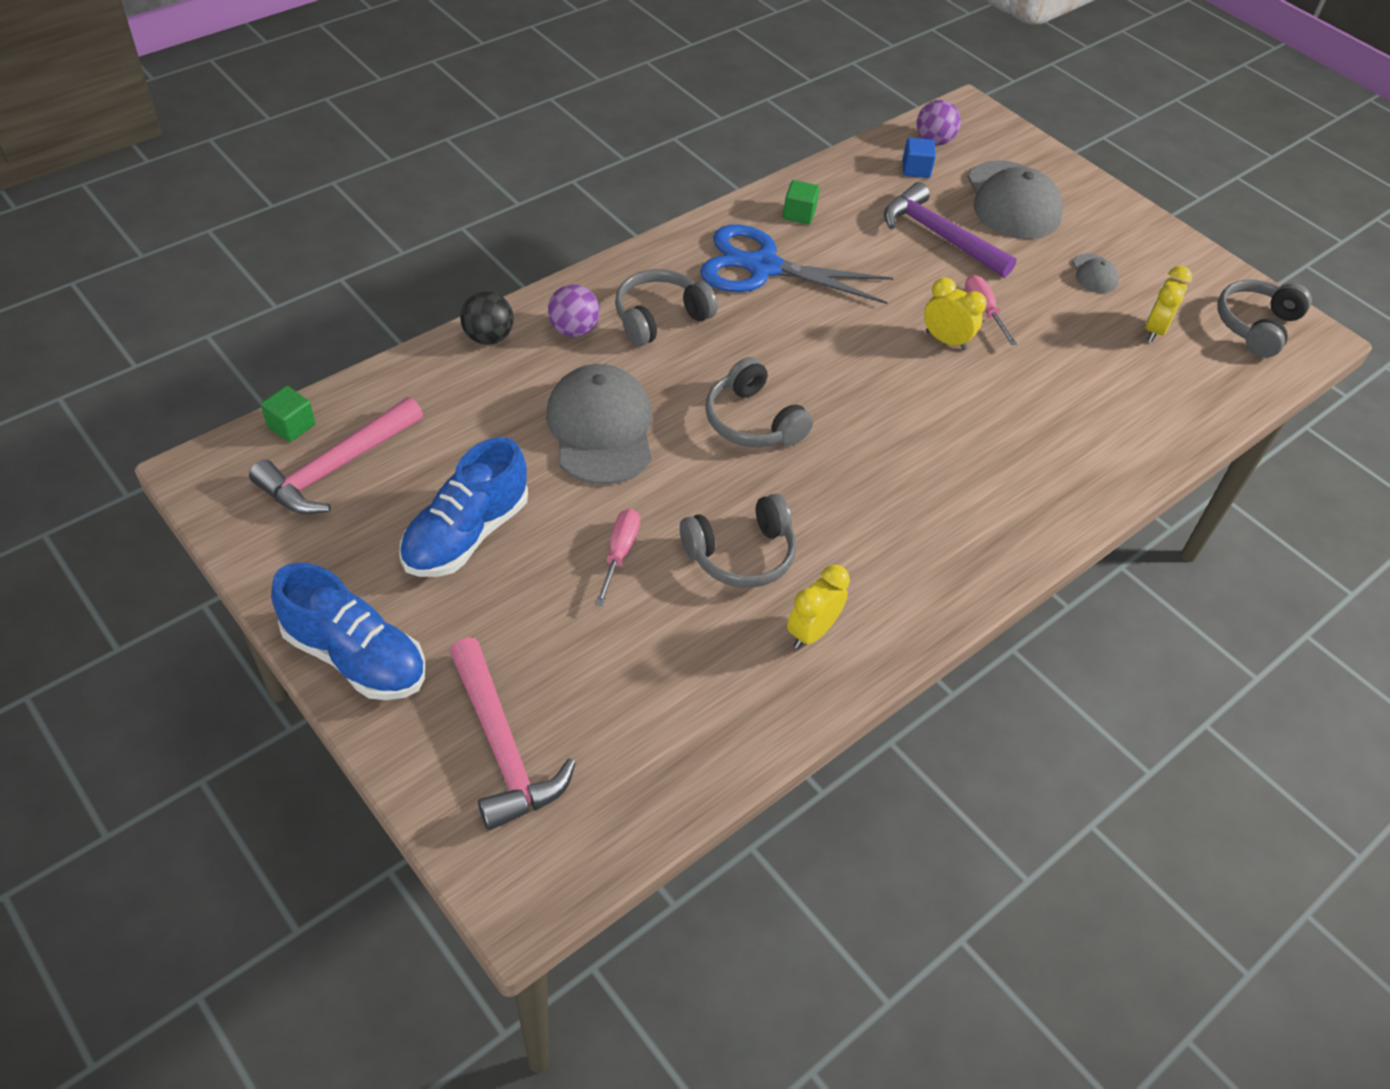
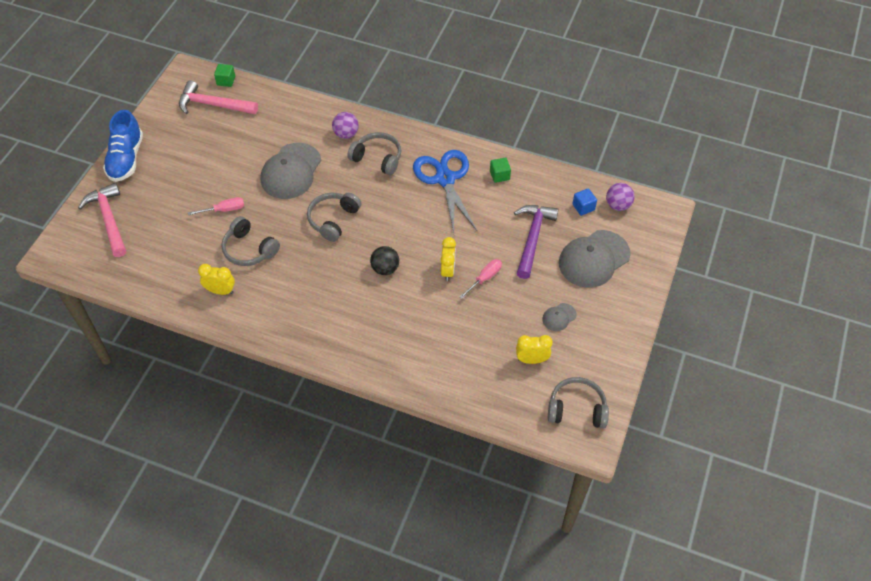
camera: 65 degrees right, 5 degrees up
(466, 534) = (204, 159): blue shoe -> none
(488, 337) = (320, 110): black ball -> black ball (385, 268)
(502, 746) = (109, 219): pink hammer -> pink hammer turned 120 degrees clockwise
(601, 429) = (291, 171): grey cap -> grey cap turned 150 degrees clockwise

